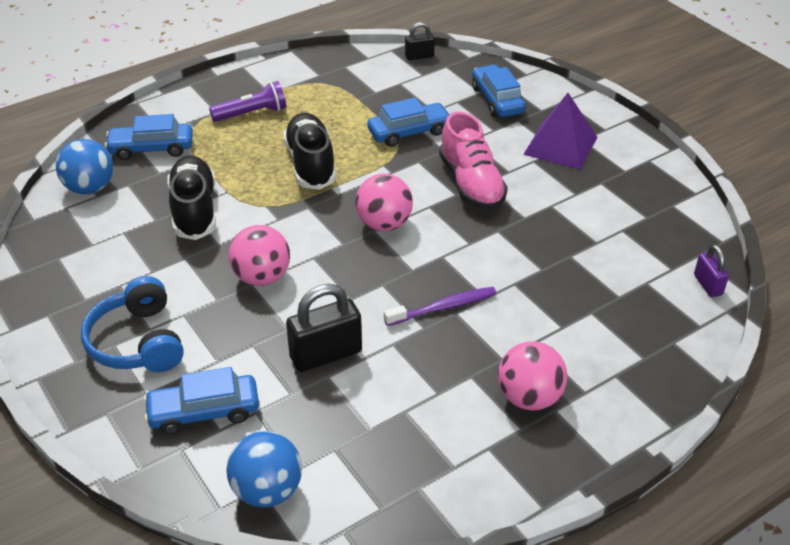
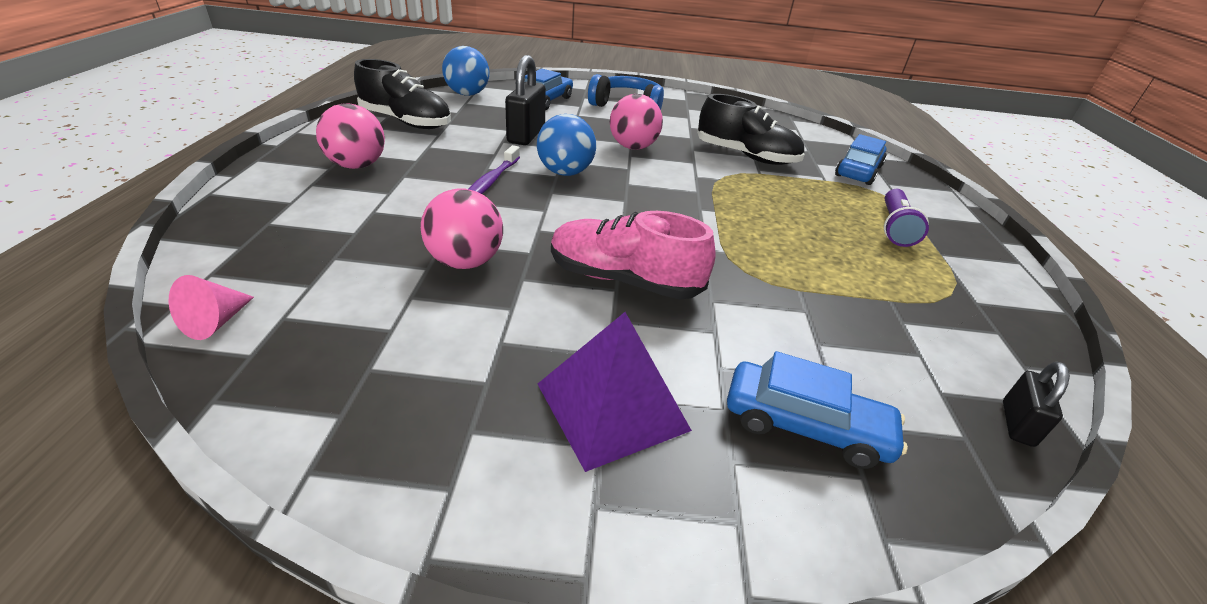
camera: 125 degrees right, 5 degrees down
(90, 188) = (815, 140): blue ball -> blue ball (565, 172)
(311, 164) = (766, 217): black shoe -> black shoe (406, 122)
(384, 224) = (627, 207): pink ball -> pink ball (465, 262)
(409, 132) = (776, 296): blue car -> none
(708, 285) = (216, 322): purple padlock -> pink cone

